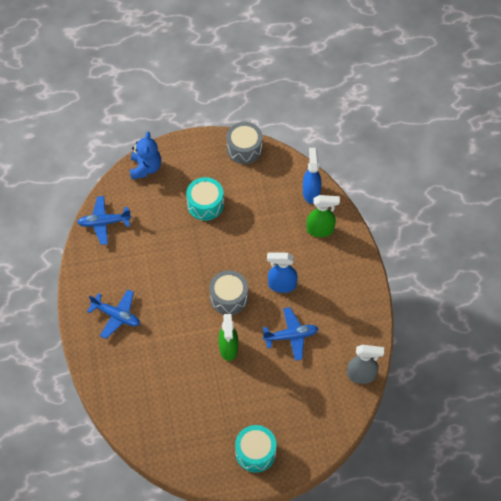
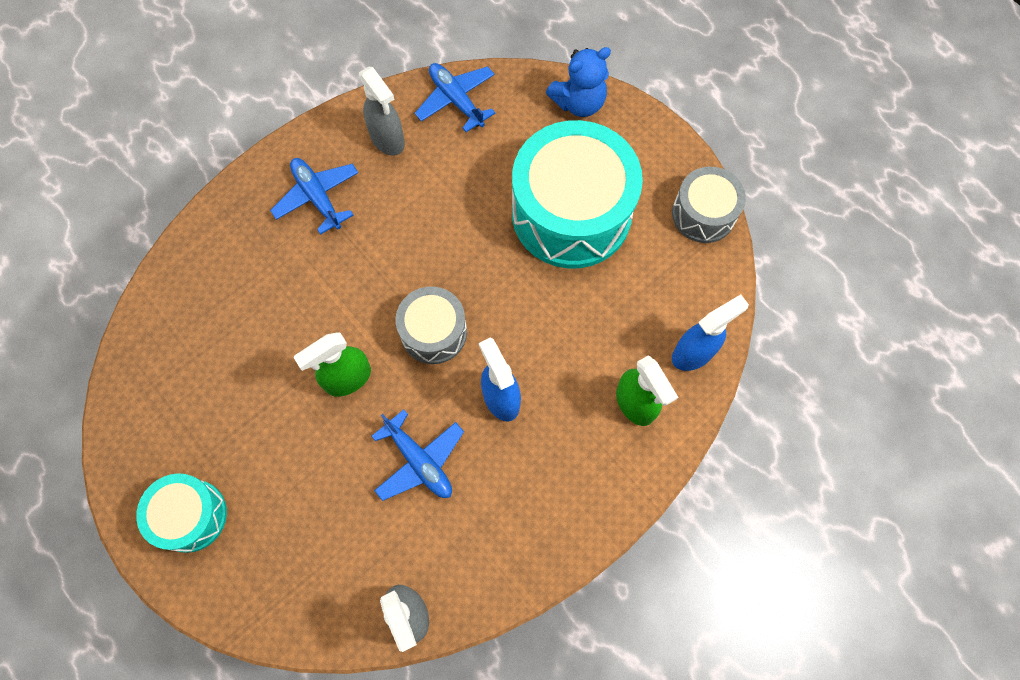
camera: 60 degrees right, 10 degrees up
(104, 266) = (387, 139): none -> grey spray bottle
(116, 316) = (317, 197): blue plane -> blue plane turned 150 degrees clockwise
(205, 204) = (571, 213): turquoise drum -> turquoise drum, size x1.89

